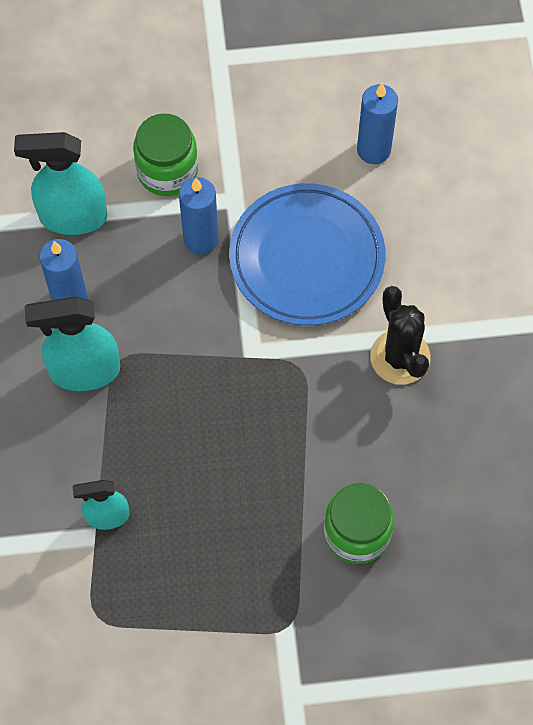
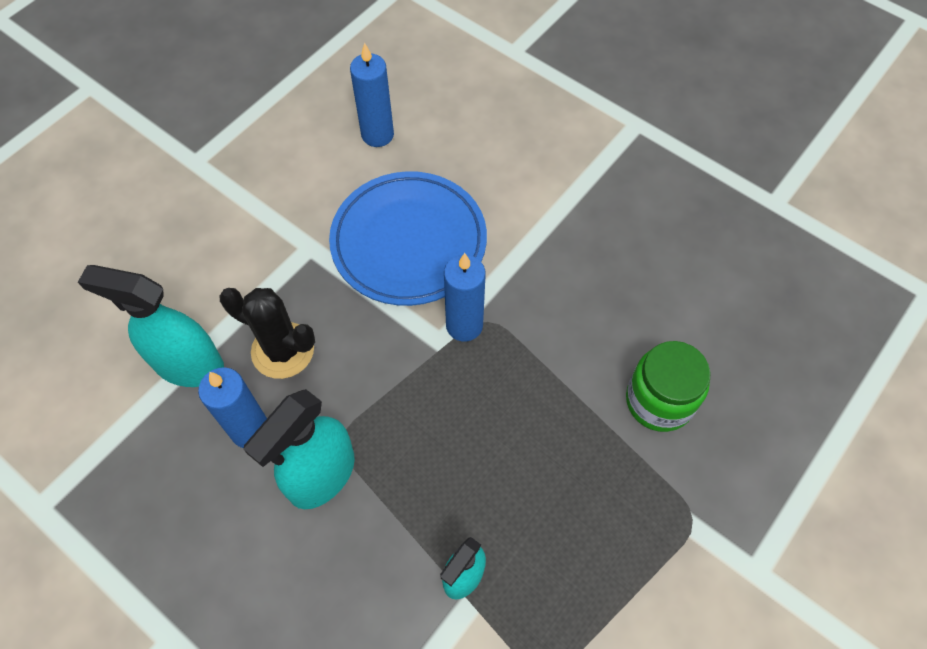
camera: 45 degrees left, 5 degrees down
(72, 217) = (188, 365): turquoise spray bottle -> turquoise spray bottle turned 60 degrees clockwise
(167, 171) = (235, 268): green jar -> none
(201, 239) = (314, 295): blue candle -> blue candle (464, 325)
(400, 357) = (548, 252): black cactus -> black cactus (283, 350)

